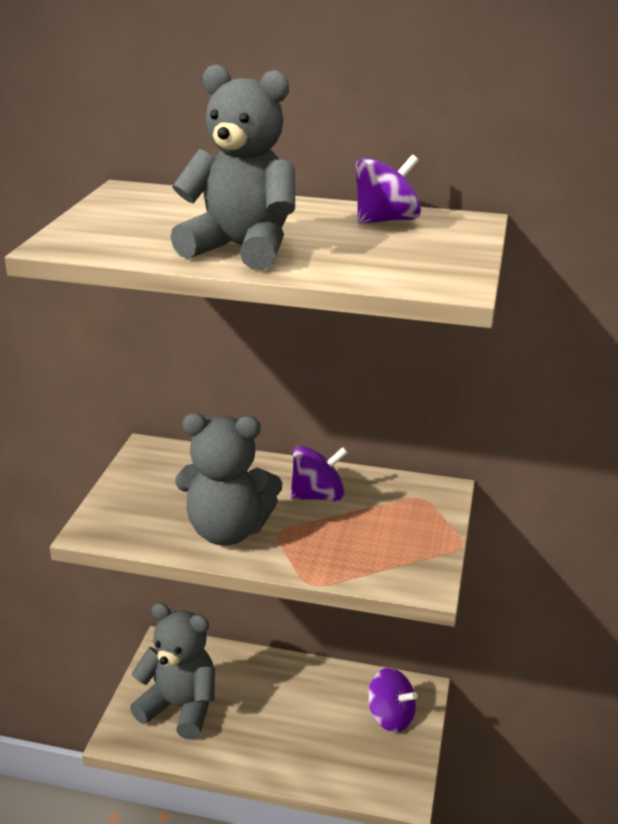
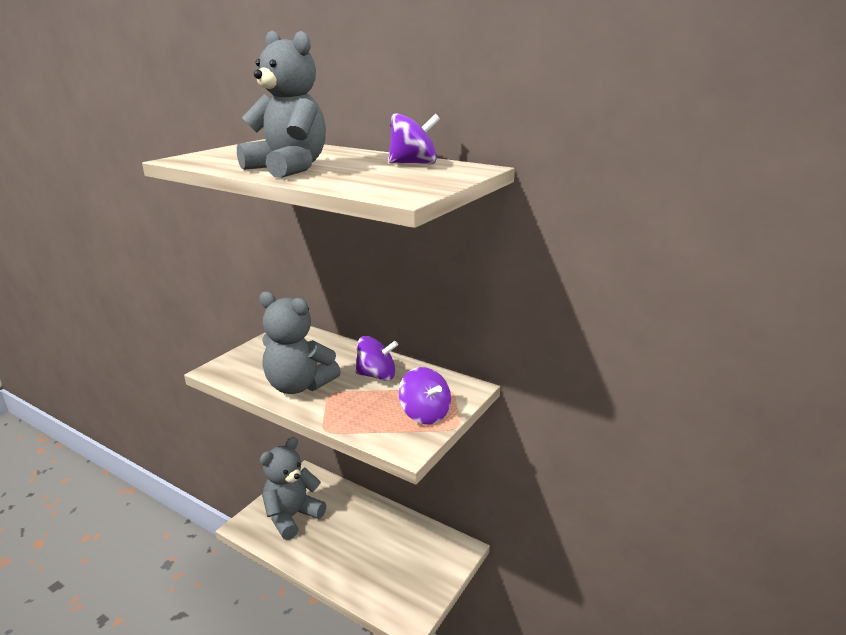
camera: 20 degrees right, 5 degrees down
(180, 707) = (292, 516): grey teddy bear -> grey teddy bear turned 90 degrees counterclockwise
(390, 716) = (430, 561): purple spinning top -> purple spinning top (425, 414)

